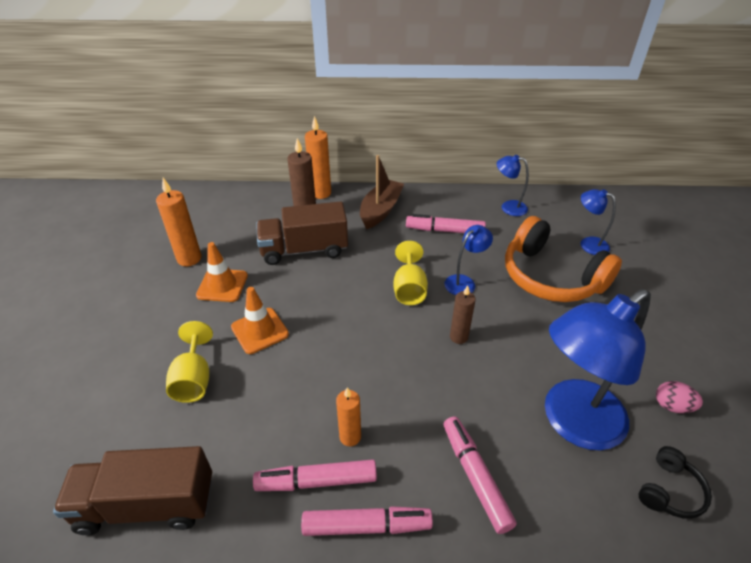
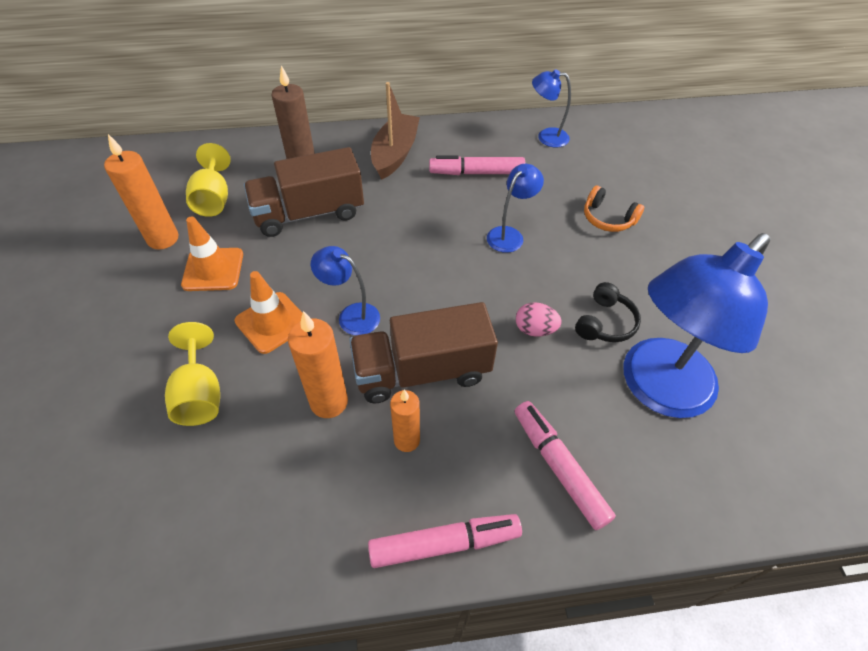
camera: 10 degrees left, 10 degrees up
(147, 504) = (171, 559): brown truck -> brown truck (422, 371)
(317, 481) = (376, 499): pink marker -> none
(321, 193) = (316, 138): orange candle -> orange candle (329, 402)
(409, 289) = (446, 250): yellow goblet -> yellow goblet (214, 199)
(458, 337) = (514, 303): brown candle -> none
(551, 277) = (608, 218): orange headphones -> orange headphones, size x0.46
(588, 244) = (643, 174): blue lamp -> blue lamp (351, 315)
(669, 490) = (770, 452): black headphones -> black headphones (605, 322)
(672, 406) = (760, 356): pink egg -> pink egg (535, 329)

